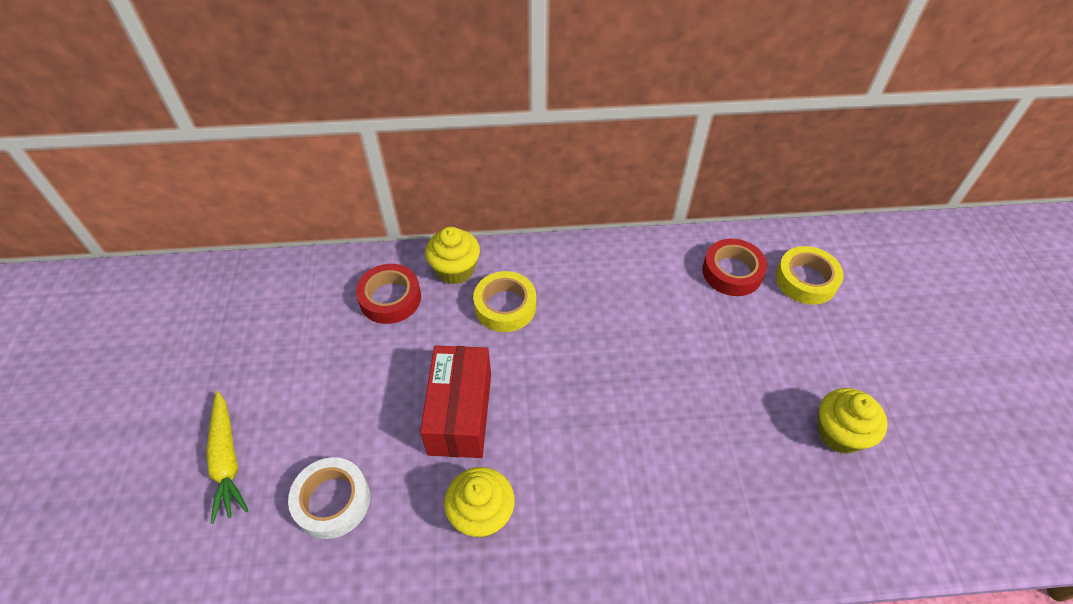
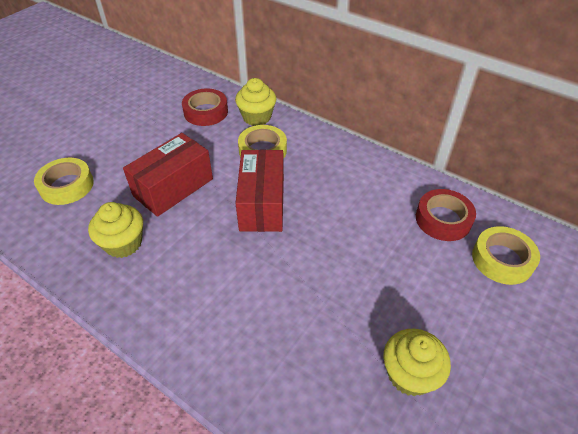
camera: 40 degrees right, 5 degrees down
(227, 460) = (49, 138): yellow carrot -> none
(332, 501) = (67, 186): white tape -> yellow tape
(569, 366) = (262, 204): none -> red box

